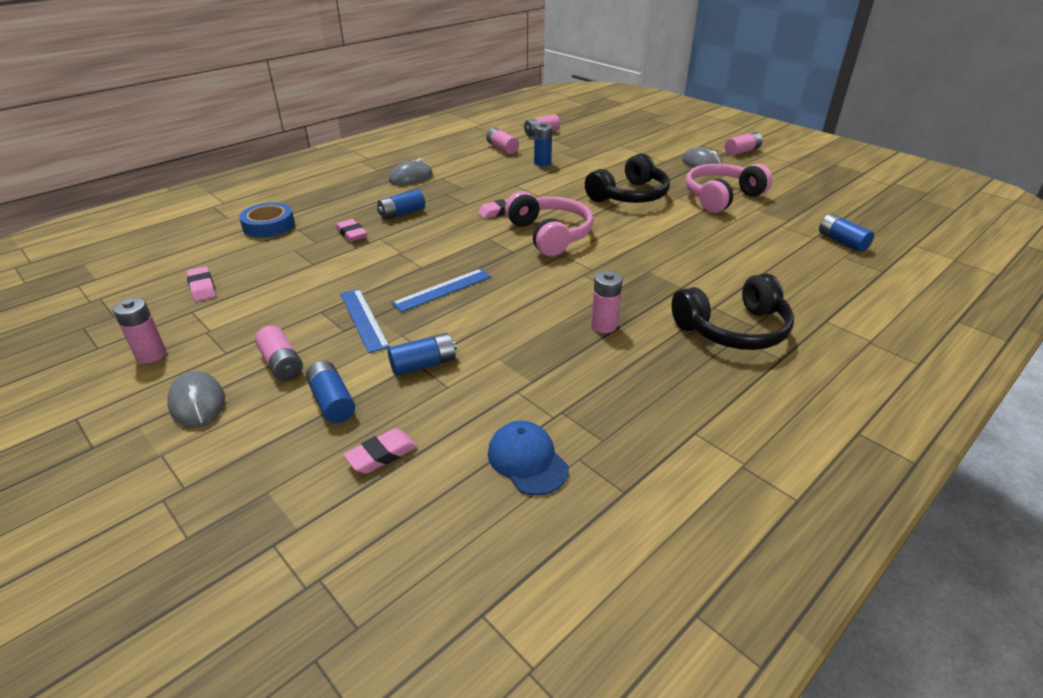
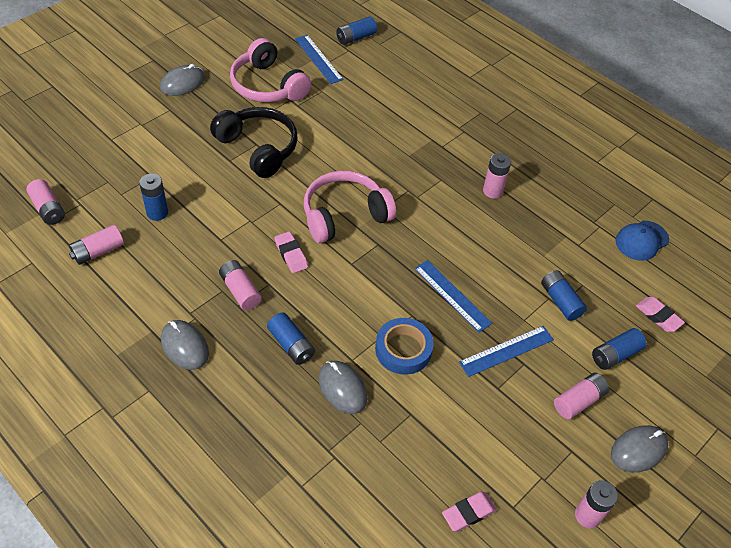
camera: 95 degrees left, 15 degrees up
(269, 225) = (319, 486): blue tape -> blue tape (403, 349)
(351, 234) = (342, 388): pink eraser -> grey mouse
(733, 329) = (487, 123): black headphones -> none
(742, 151) = (153, 48): pink battery -> pink battery (240, 291)
(783, 221) = (318, 59): none -> blue ruler

